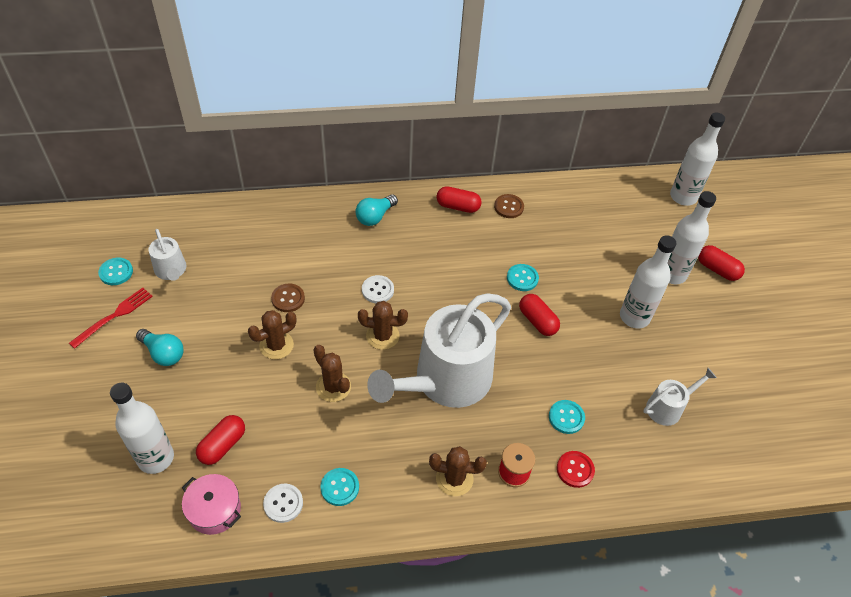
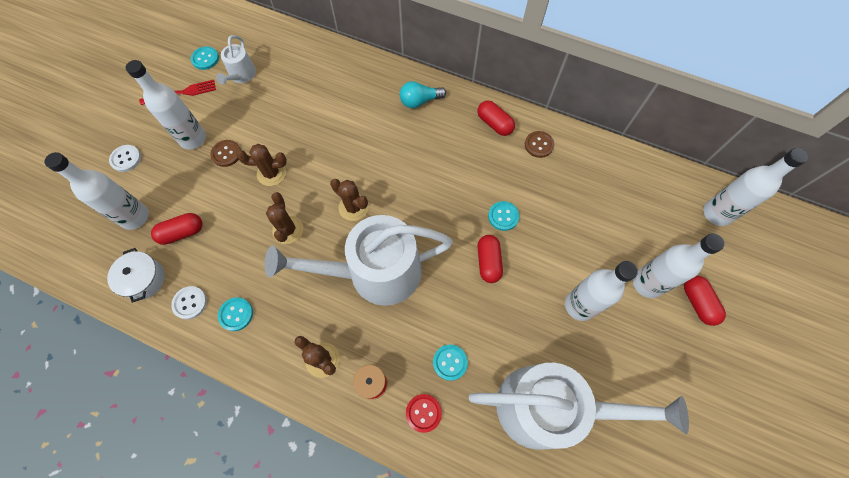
camera: 35 degrees right, 15 degrees up
(163, 353) = (193, 139): turquoise light bulb -> white bottle
(214, 510) = (144, 279): pink pot -> white pot
(288, 298) = (306, 139): brown button -> brown button (226, 154)
(377, 290) = (377, 166): white button -> white button (126, 159)
(668, 407) = (547, 407): white watering can -> white watering can, size x2.21

